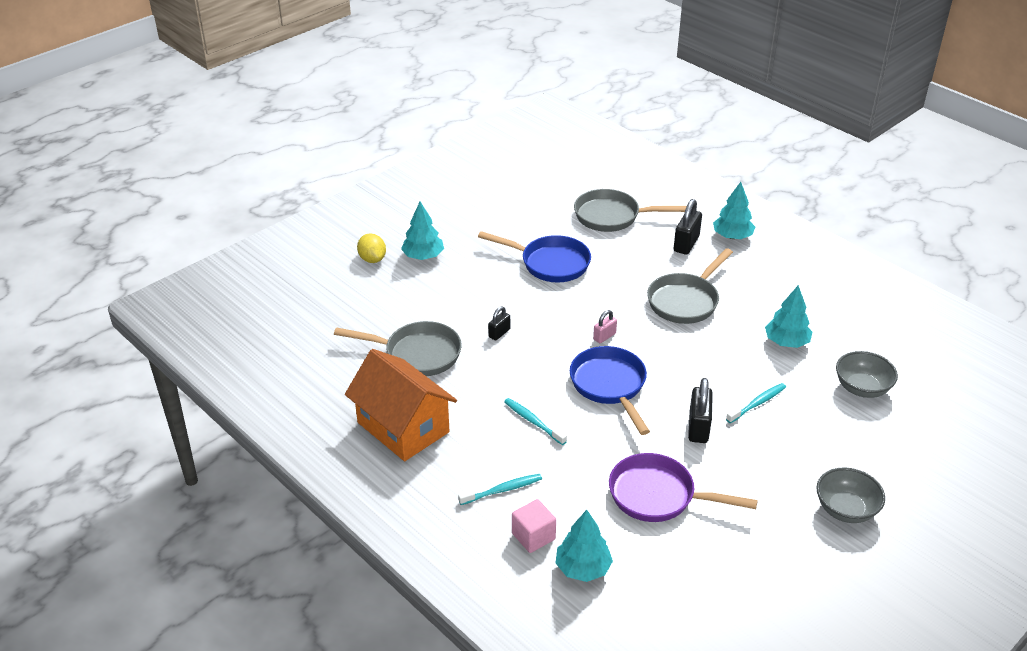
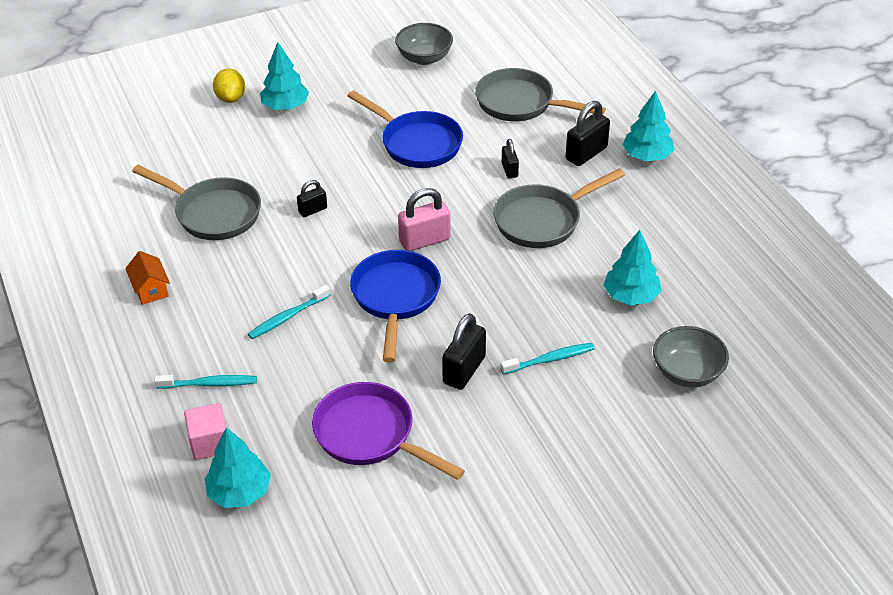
camera: 20 degrees right, 5 degrees up
(403, 427) = (150, 289): orange house -> orange house, size x0.42
(533, 421) = (288, 317): turquoise toothbrush -> turquoise toothbrush turned 105 degrees counterclockwise
(604, 336) = (424, 240): pink padlock -> pink padlock, size x1.71
(636, 268) = (509, 170): none -> black padlock
(846, 509) = (574, 510): grey bowl -> grey bowl (424, 58)

